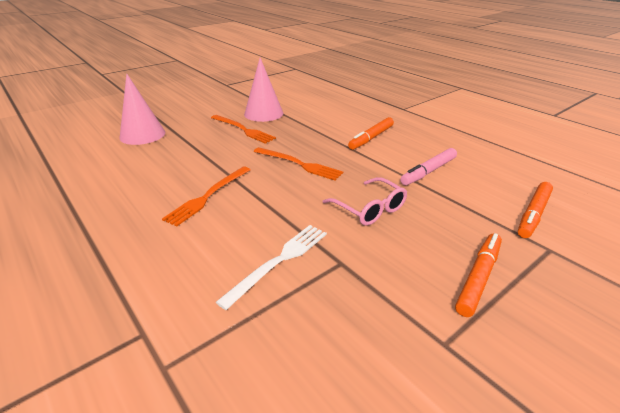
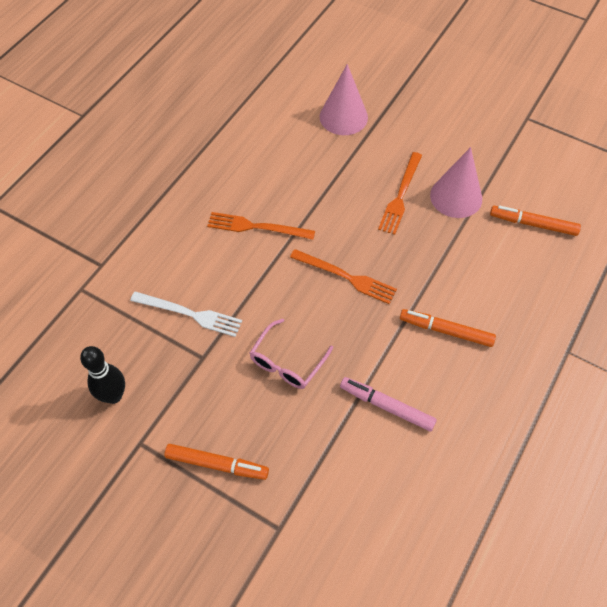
camera: 70 degrees right, 25 degrees up
(299, 164) = (346, 277): orange fork -> orange fork turned 75 degrees counterclockwise
(365, 360) = (113, 395): none -> black bowling pin
(533, 214) = (337, 518): orange marker -> orange marker (533, 224)

